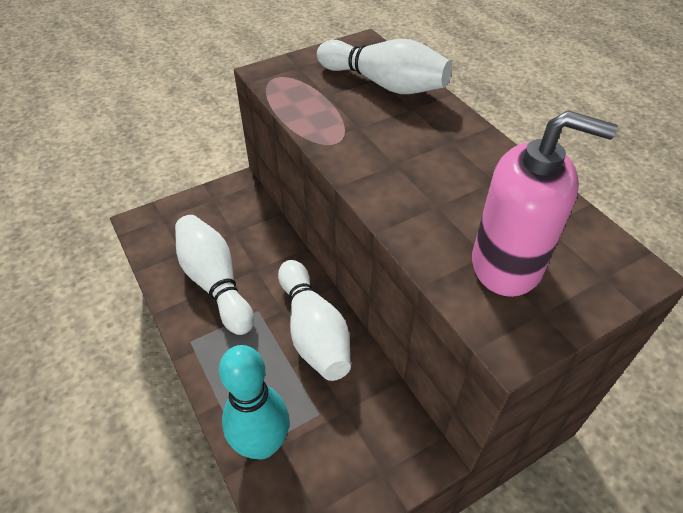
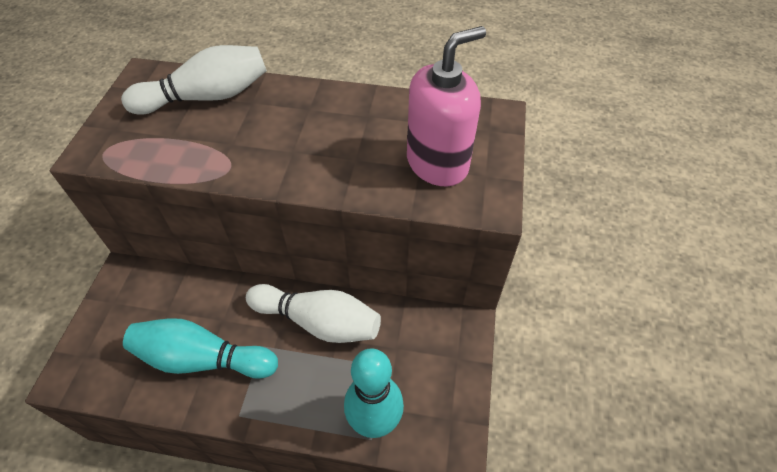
camera: 50 degrees left, 5 degrees up
(215, 282) = (202, 359): white bowling pin -> turquoise bowling pin

